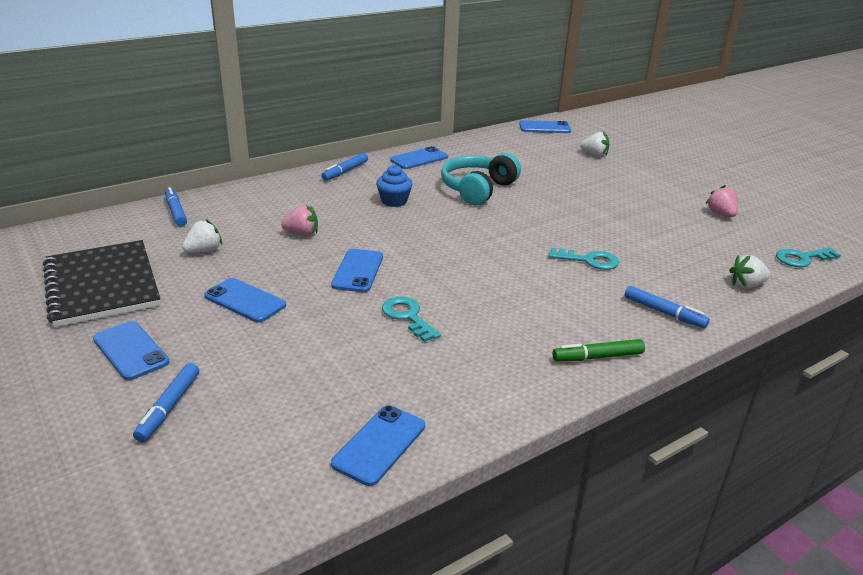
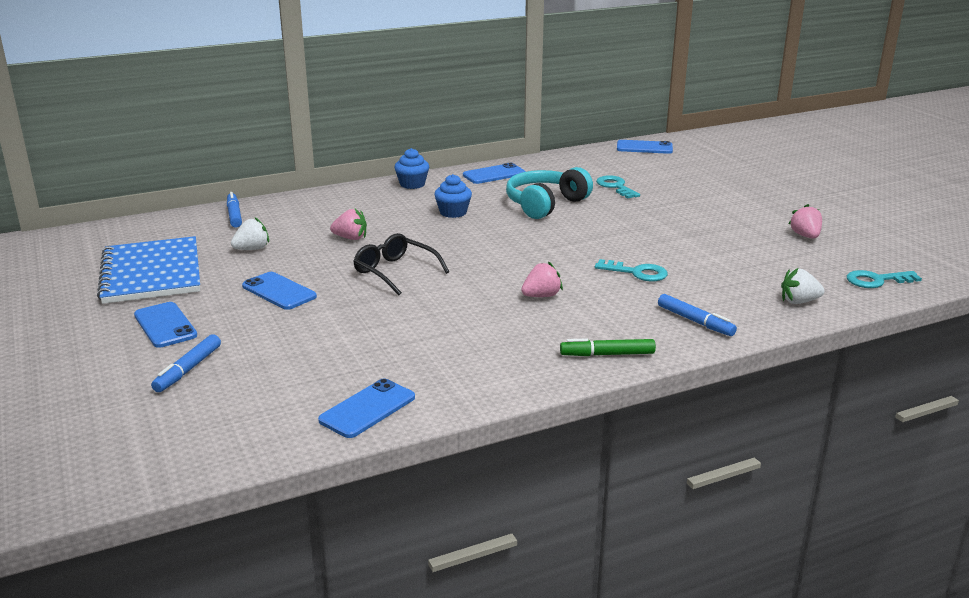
camera: 10 degrees right, 5 degrees down
(102, 285) = (151, 273): black notebook -> blue notebook
(345, 171) = (412, 184): blue marker -> blue cupcake
(358, 271) = (395, 272): blue phone -> black glasses
(408, 317) = (430, 312): turquoise key -> turquoise key (615, 187)
(510, 292) = (541, 296): none -> pink strawberry
(594, 154) = (689, 175): white strawberry -> none

